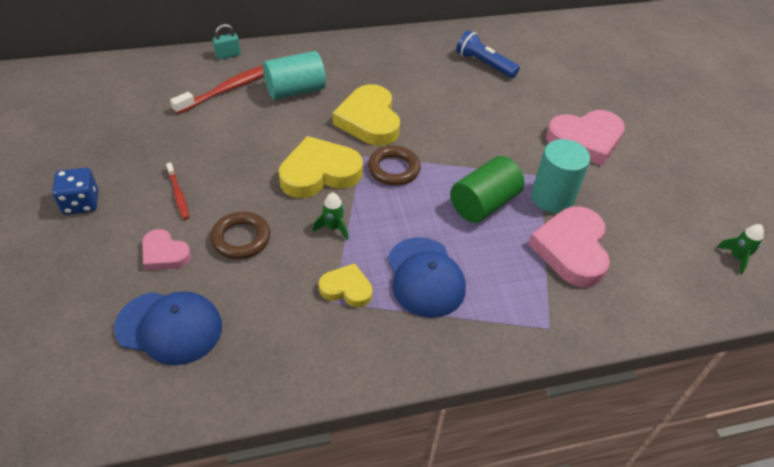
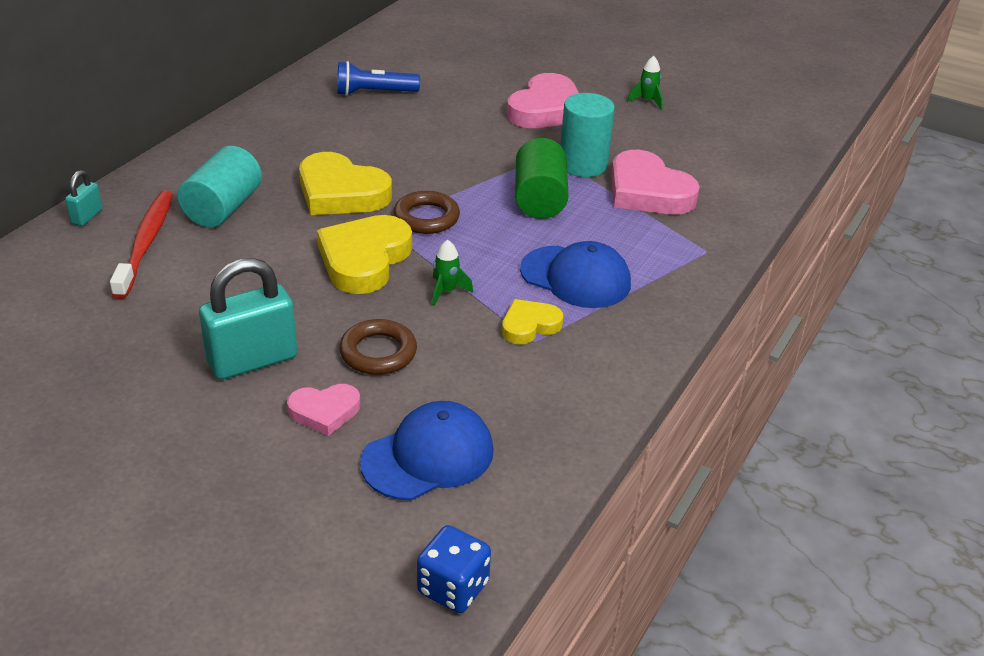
camera: 45 degrees left, 10 degrees down
(81, 203) = (155, 434): blue dice -> blue dice (453, 587)
(178, 194) = (252, 360): red toothbrush -> turquoise padlock
(737, 257) = (753, 131): green rocket -> green rocket (647, 101)

